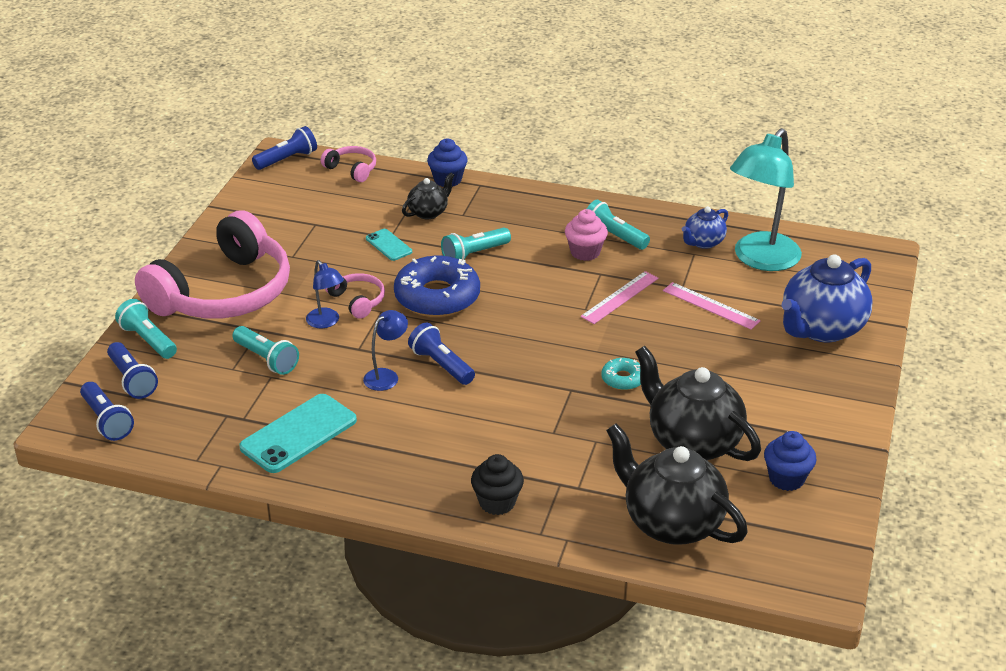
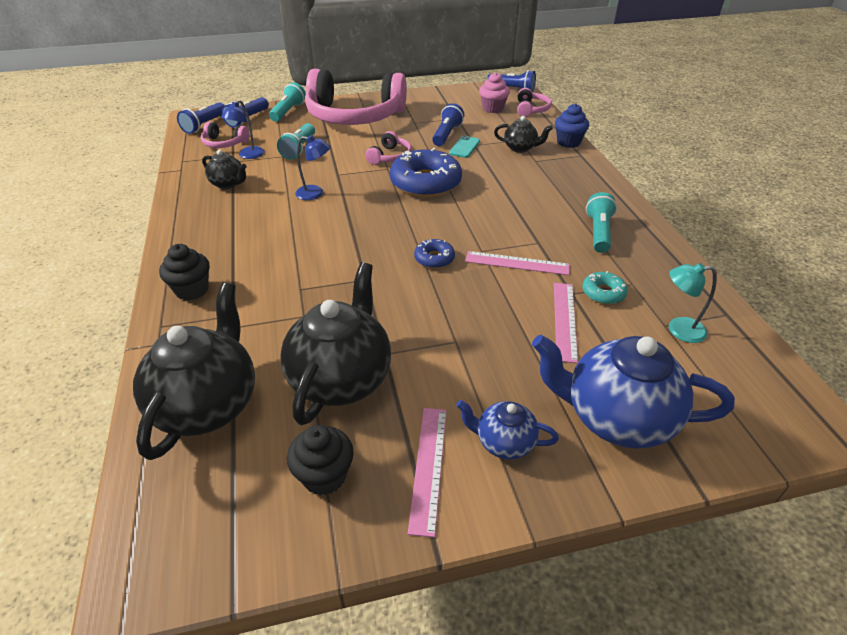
camera: 60 degrees right, 5 degrees up
(184, 415) = (224, 143): none -> pink headphones
(298, 434) = (228, 184): turquoise phone -> black teapot
(326, 322) = (356, 154): blue lamp -> blue lamp (248, 155)
(441, 365) = (346, 210): blue flashlight -> blue flashlight (447, 134)
(474, 254) = (493, 180): turquoise flashlight -> none
(574, 339) = (434, 258): none -> blue donut
(585, 252) = (558, 226): pink cupcake -> pink cupcake (493, 108)
(623, 379) = (402, 303): turquoise donut -> turquoise donut (603, 293)
(703, 242) = (656, 283): blue teapot -> blue teapot (504, 442)
(760, 260) = (678, 329): turquoise lamp -> turquoise lamp, size x0.47
(786, 479) = (324, 476): blue cupcake -> black cupcake
(809, 428) = (428, 467): none -> pink ruler

